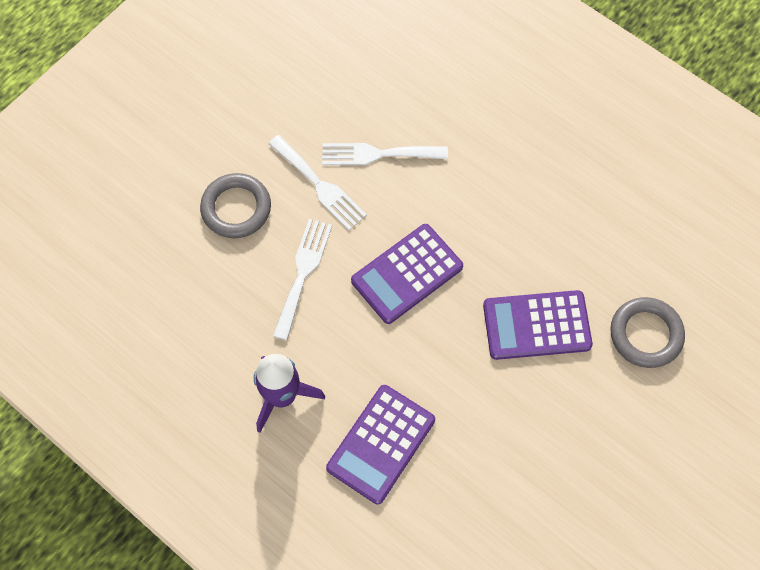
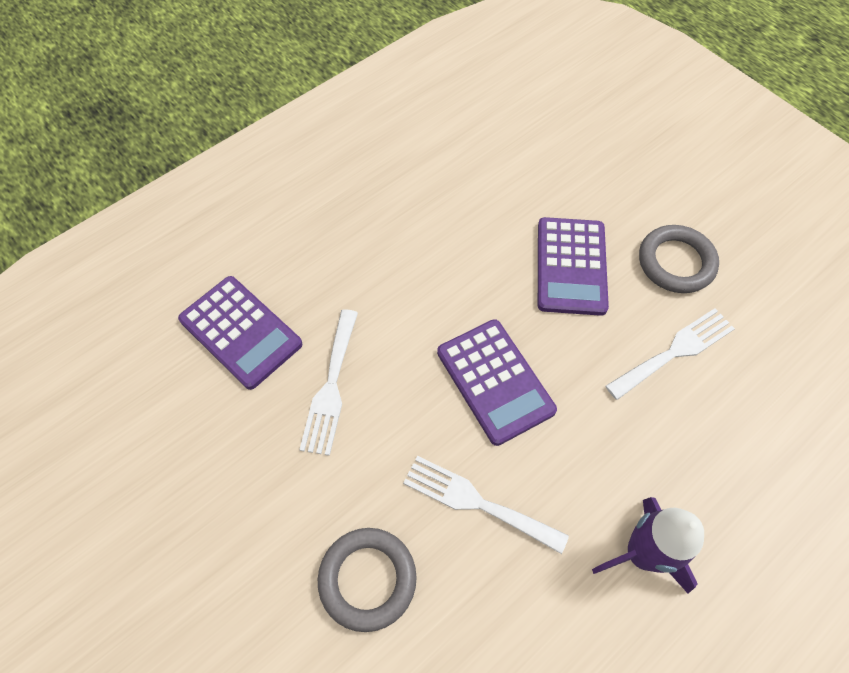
camera: 80 degrees left, 5 degrees down
(319, 185) = (358, 463): white fork -> white fork (674, 351)
(381, 444) = (703, 444): purple calculator -> purple calculator (240, 332)
(646, 334) = (588, 179): grey ring -> grey ring (676, 262)

